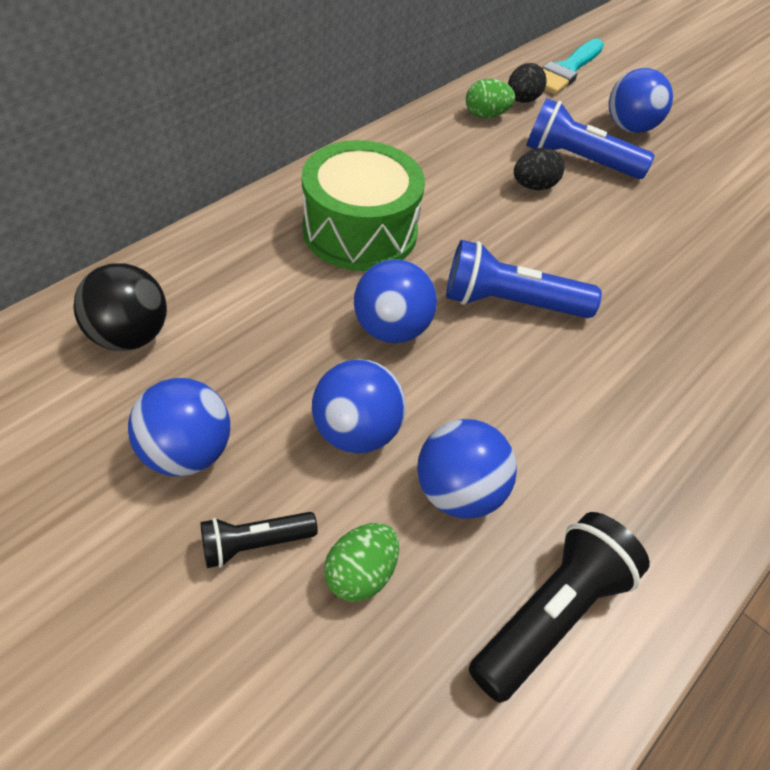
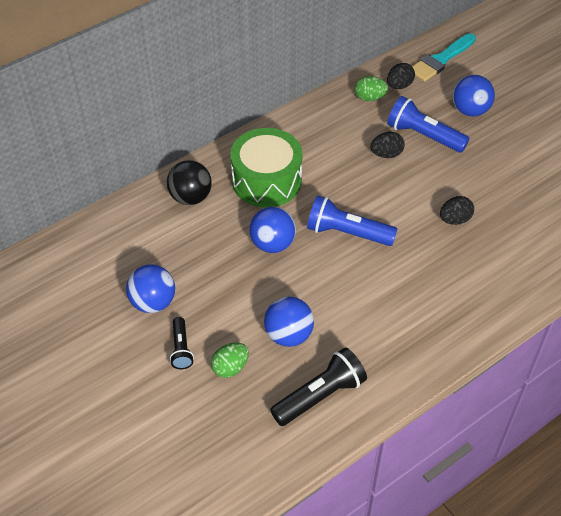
camera: 15 degrees right, 0 degrees up
(130, 336) = (128, 238): black ball -> black ball (190, 197)
(254, 544) = (181, 349): black flashlight -> black flashlight turned 90 degrees counterclockwise
(356, 432) = (241, 299): blue ball -> none
(668, 272) = (454, 219): none -> black egg

